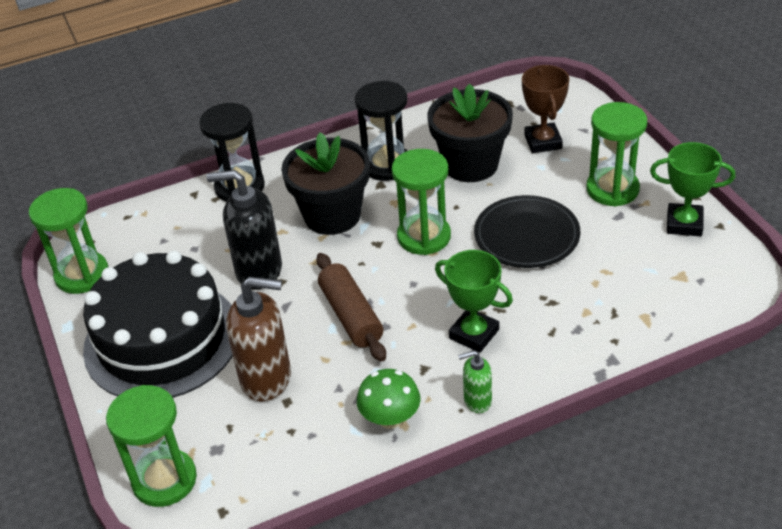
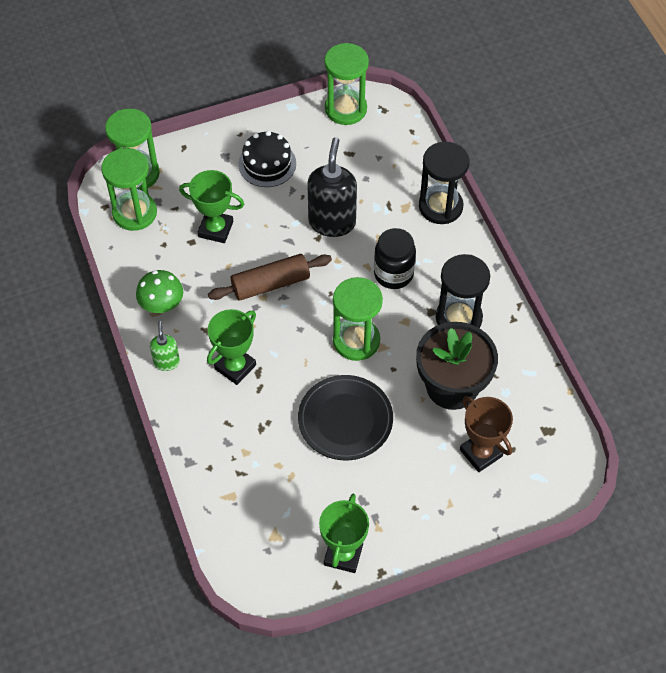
camera: 90 degrees right, 15 degrees up
(162, 339) = (267, 164): black cake -> black cake, size x0.49
(267, 378) = (215, 229): brown soap dispenser -> green trophy
(332, 215) = (393, 274): black flower pot -> black jar
(543, 142) = (481, 453): brown trophy -> brown trophy turned 60 degrees clockwise
(612, 189) = (401, 502): green hourglass -> green hourglass (134, 213)

